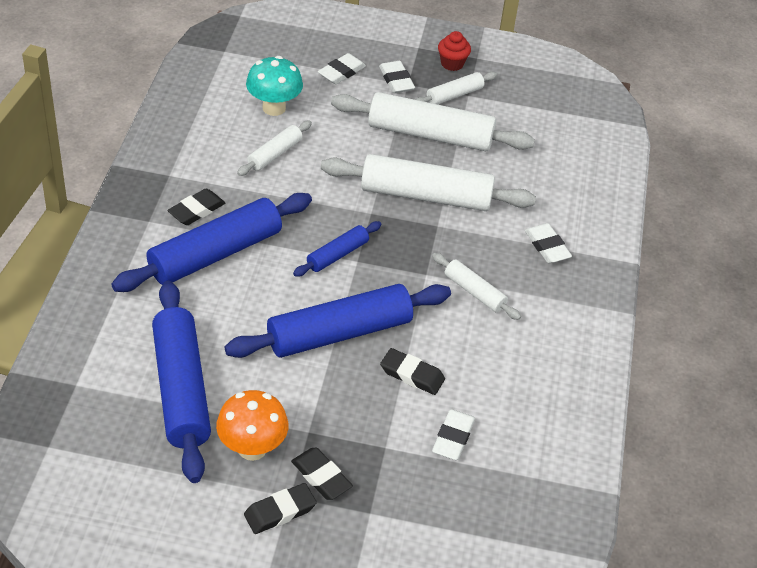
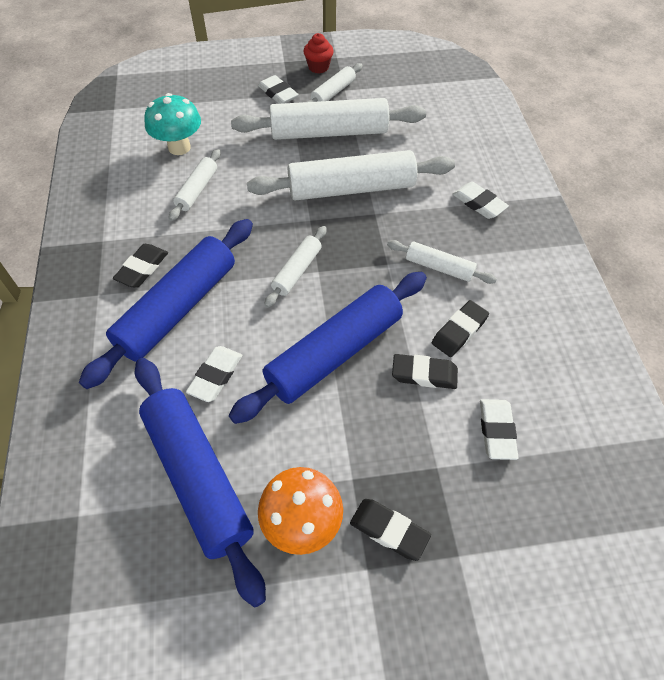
camera: 15 degrees left, 10 degrees up
(280, 511) = (364, 594): black eraser -> black eraser (459, 331)
(337, 255) = (297, 271): blue rolling pin -> white rolling pin
(341, 72) = (227, 99): white eraser -> white eraser (216, 376)

